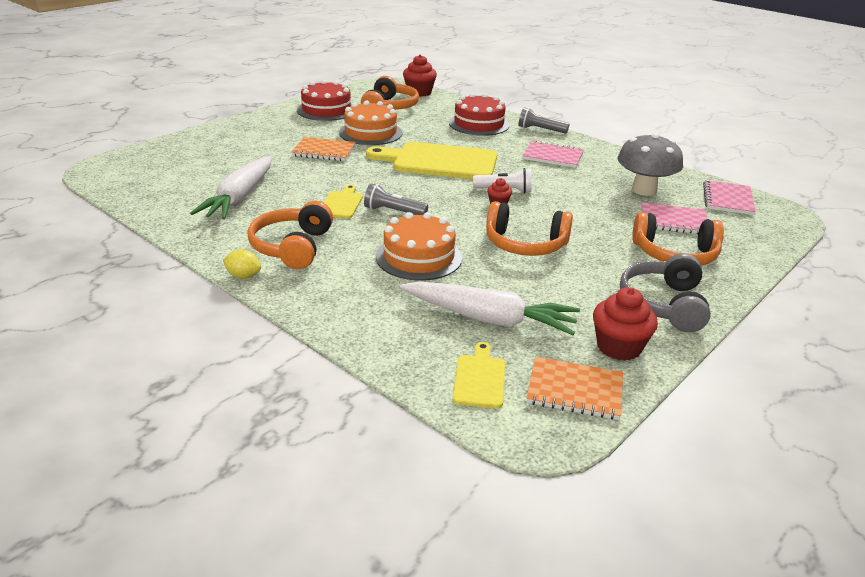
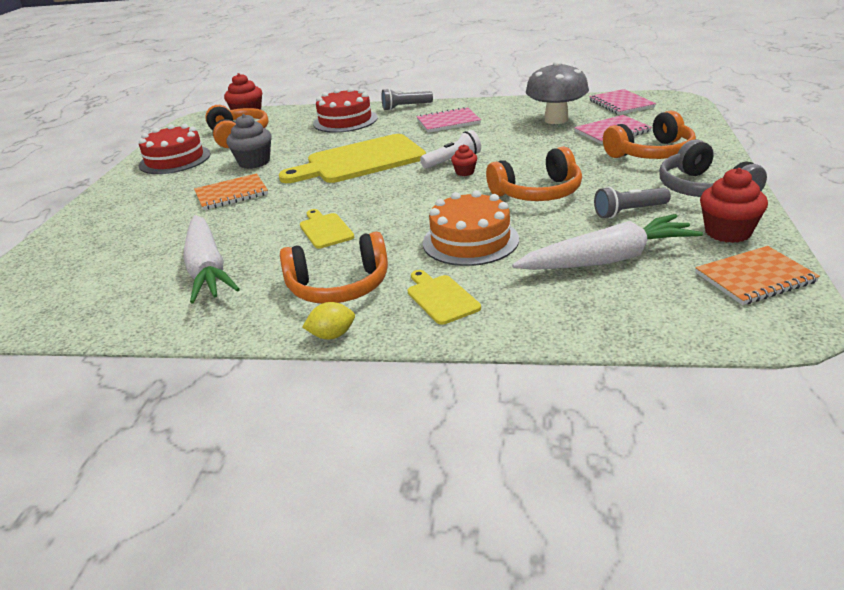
camera: 30 degrees left, 0 degrees up
(292, 247) = (339, 286): orange headphones -> orange headphones turned 75 degrees counterclockwise
(370, 133) = (254, 162): orange cake -> grey cupcake
(393, 212) = (386, 215): grey flashlight -> grey flashlight (629, 212)
(479, 379) = (680, 307): yellow cutting board -> yellow cutting board (441, 298)

